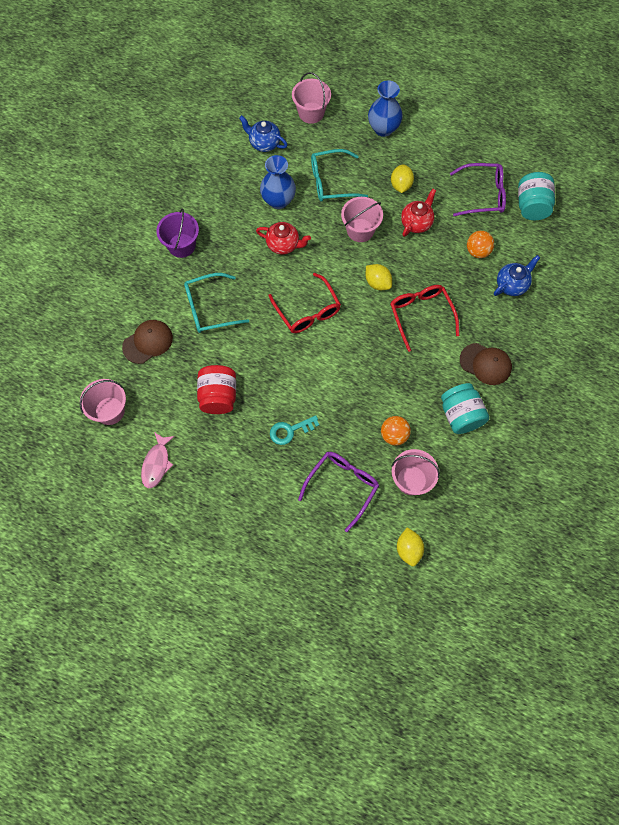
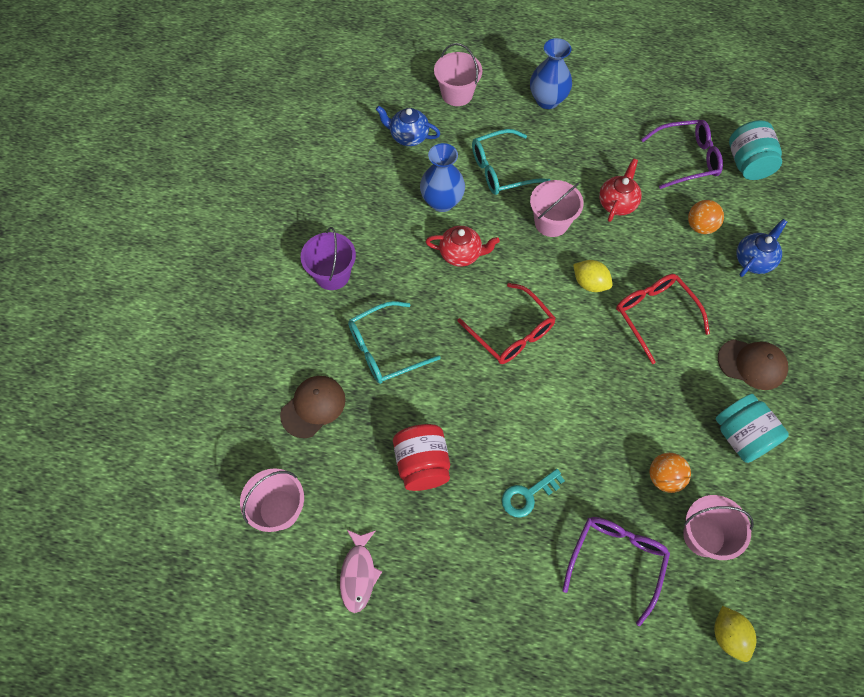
camera: 10 degrees left, 5 degrees down
(401, 185) = (586, 162): yellow lemon -> none

